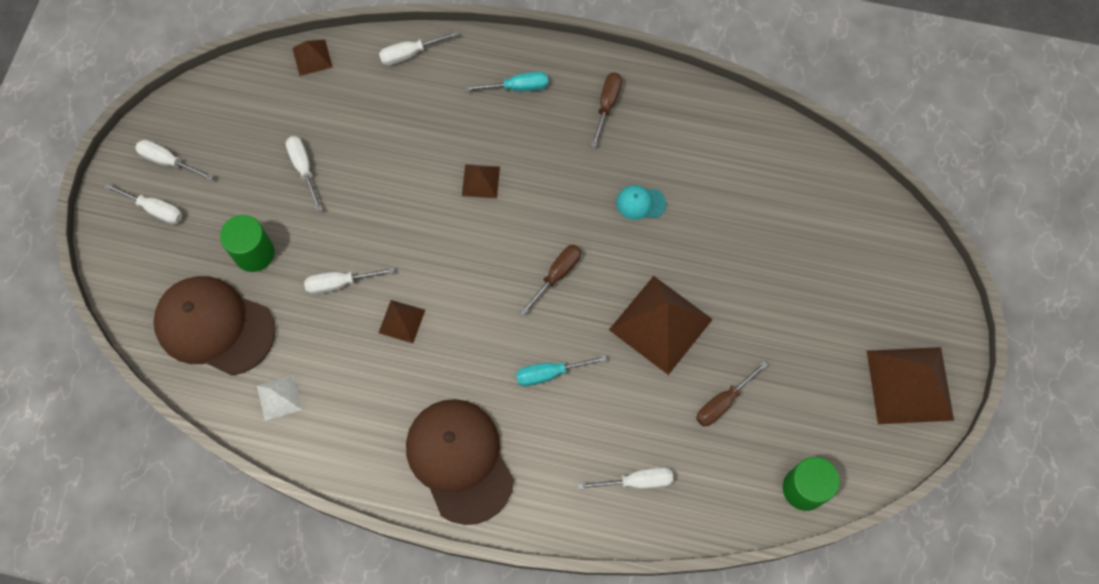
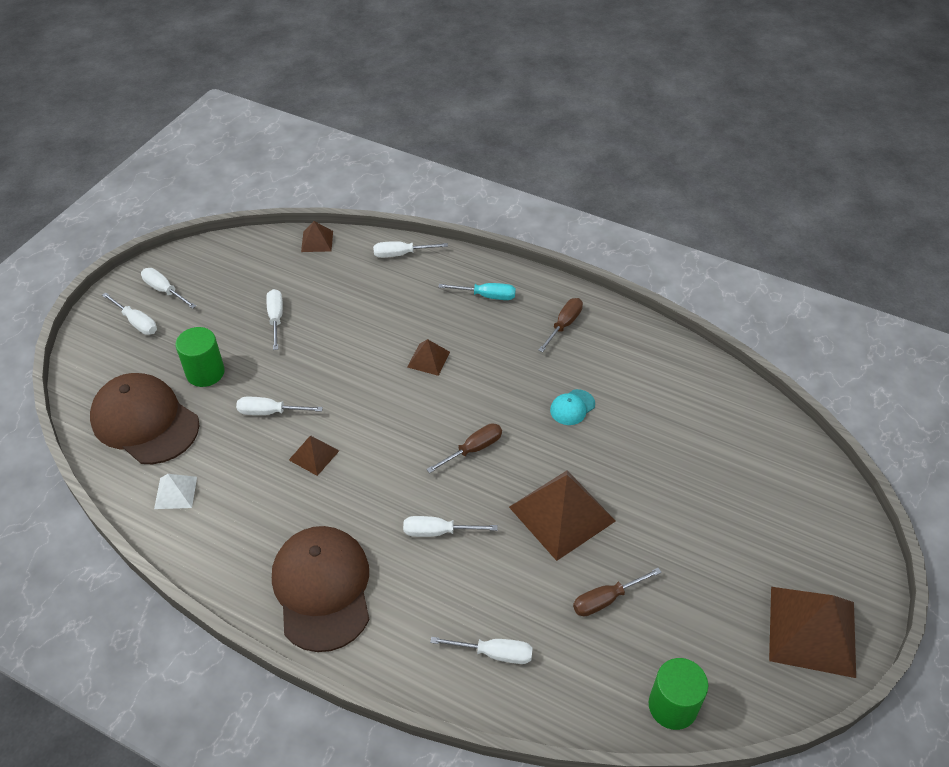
camera: 15 degrees right, 20 degrees down
(549, 373) = (438, 532): turquoise screwdriver -> white screwdriver
(640, 203) = (572, 407): turquoise cap -> turquoise cap turned 60 degrees counterclockwise

